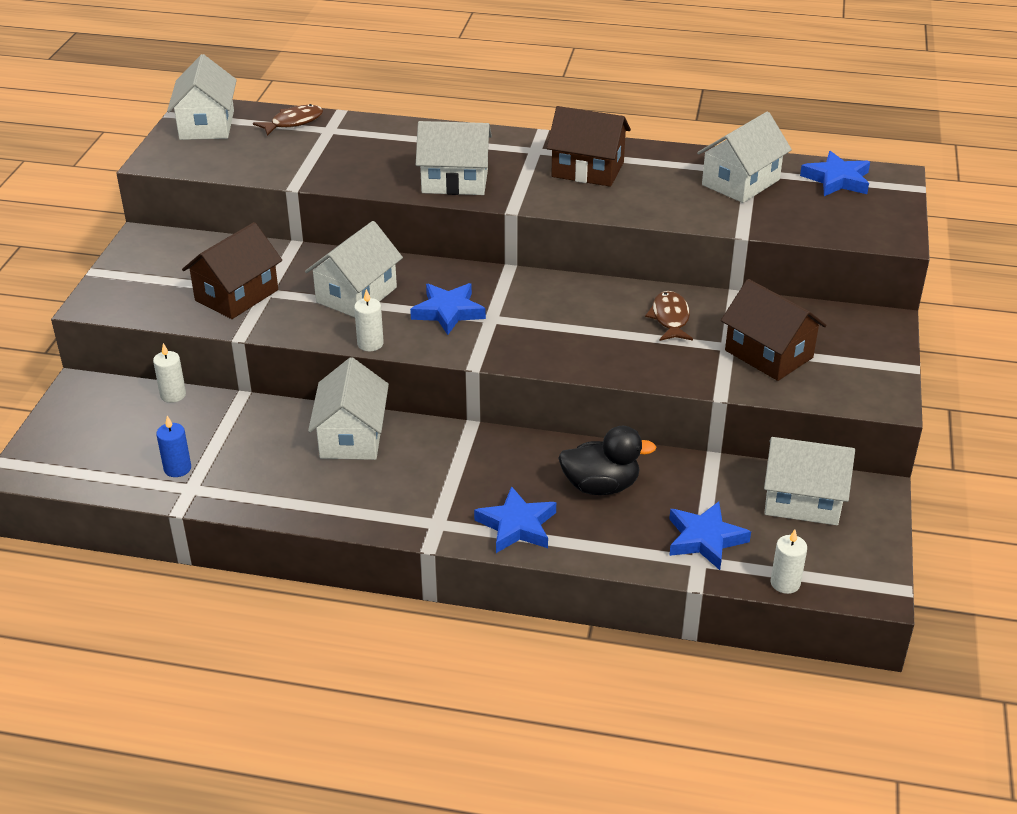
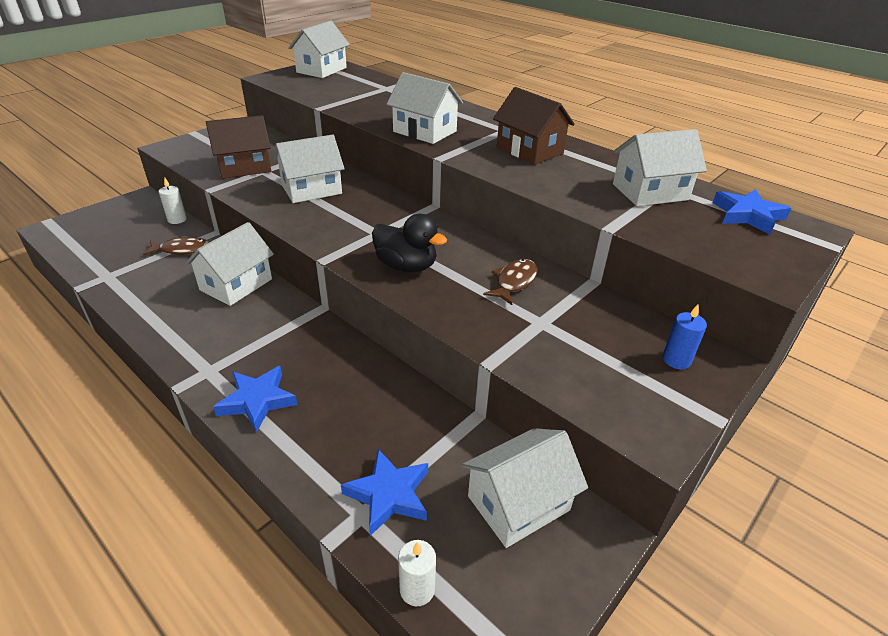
camera: 30 degrees right, 0 degrees up
(177, 468) = (118, 261): blue candle -> blue candle (676, 360)
(293, 122) = (371, 80): brown fish -> brown fish (182, 250)
(370, 344) = (278, 220): white candle -> none
(448, 312) = (354, 219): blue star -> none
(600, 486) = (356, 399): black duck -> black duck (406, 266)
(768, 354) = (573, 344): brown house -> none
(802, 500) = (518, 503): white house -> white house turned 75 degrees counterclockwise

